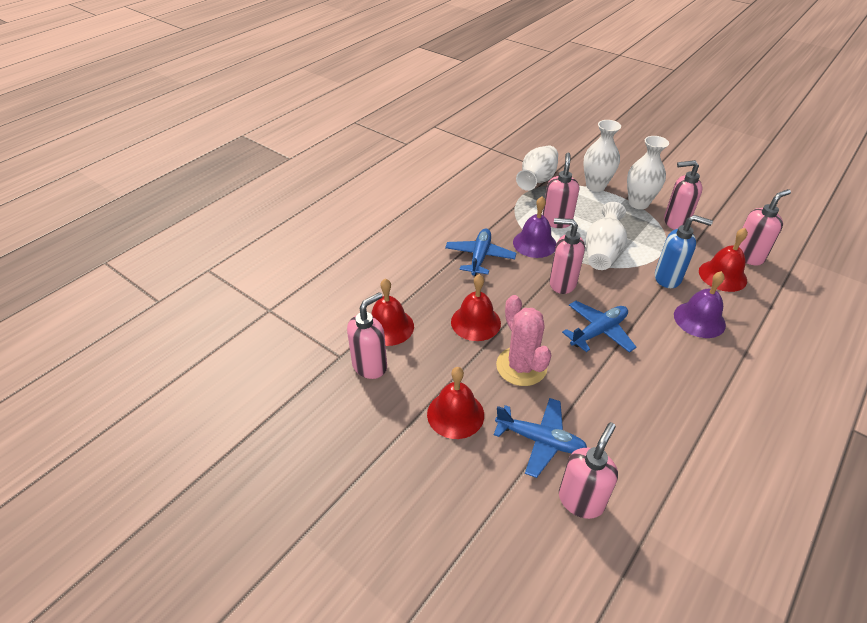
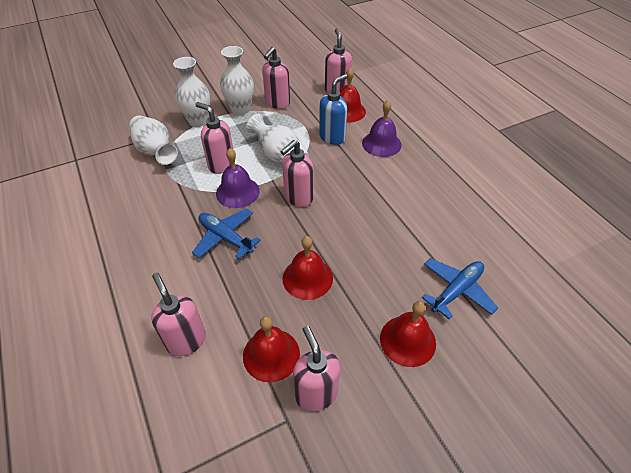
camera: 65 degrees left, 5 degrees up
(521, 366) = (376, 268): pink cactus -> none
(581, 500) = (518, 291): pink soap dispenser -> pink soap dispenser (186, 340)
(598, 332) = (364, 202): blue plane -> none

